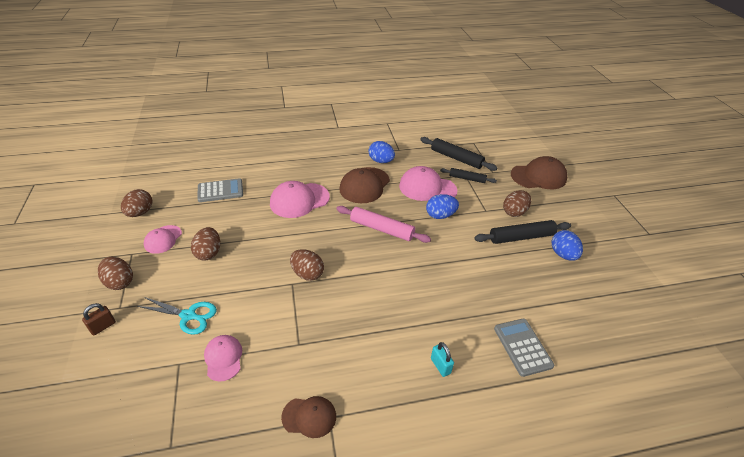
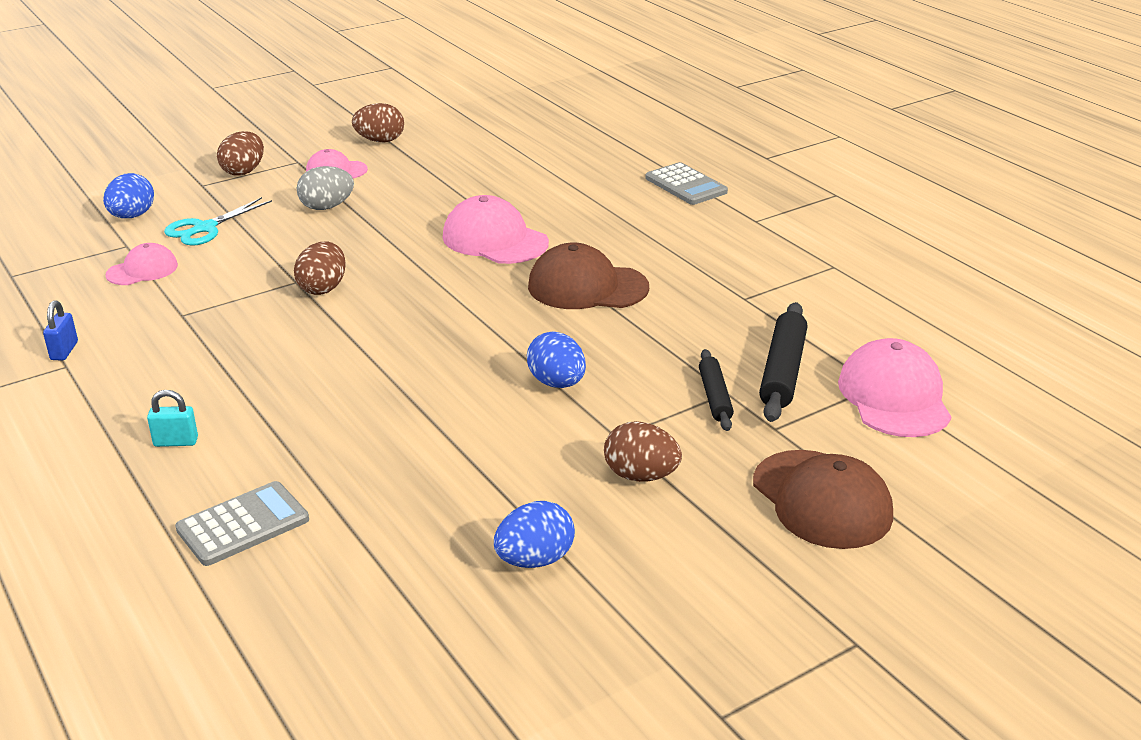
camera: 70 degrees right, 10 degrees down
(103, 326) = (169, 186): brown padlock -> none
(188, 316) = (205, 228): turquoise scissors -> turquoise scissors turned 45 degrees clockwise
(209, 253) = (327, 207): brown egg -> grey egg
(220, 191) = (469, 175): grey calculator -> grey calculator (686, 185)
(309, 417) = (64, 351): brown cap -> blue padlock
(381, 161) = (682, 287): blue egg -> blue egg (132, 216)
(381, 229) = (471, 329): pink rolling pin -> none
(427, 188) = (636, 354): pink cap -> pink cap (894, 396)
(440, 366) = (176, 442): turquoise padlock -> turquoise padlock turned 45 degrees clockwise
(521, 237) = (558, 494): black rolling pin -> none

